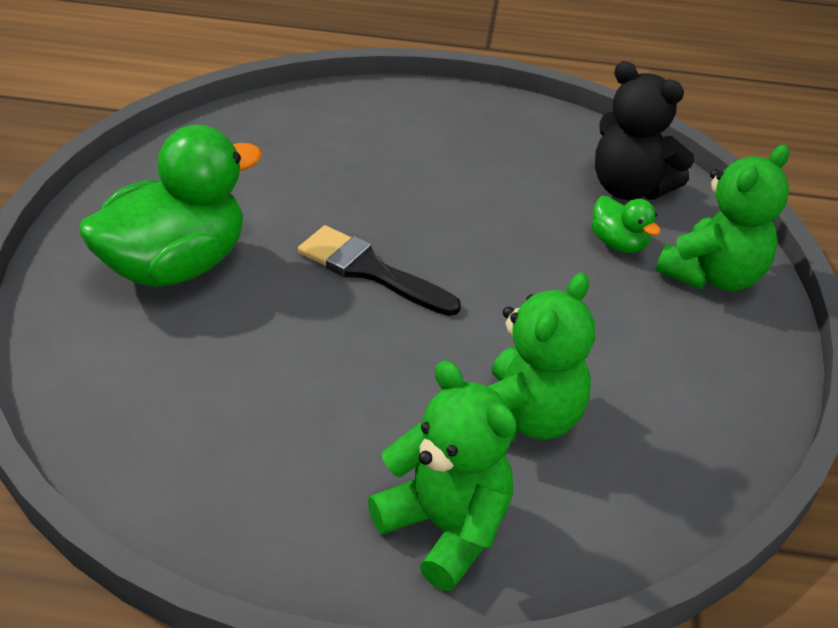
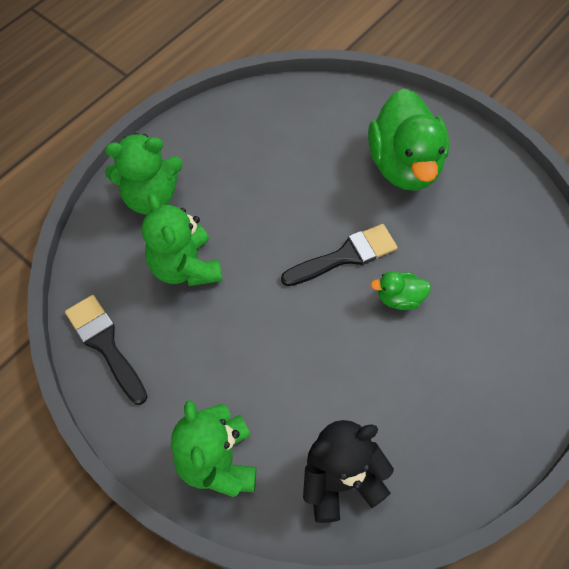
camera: 125 degrees right, 20 degrees up
(618, 243) = (286, 422): green duck -> green duck (399, 298)
(709, 444) = (105, 344): none -> black brush

